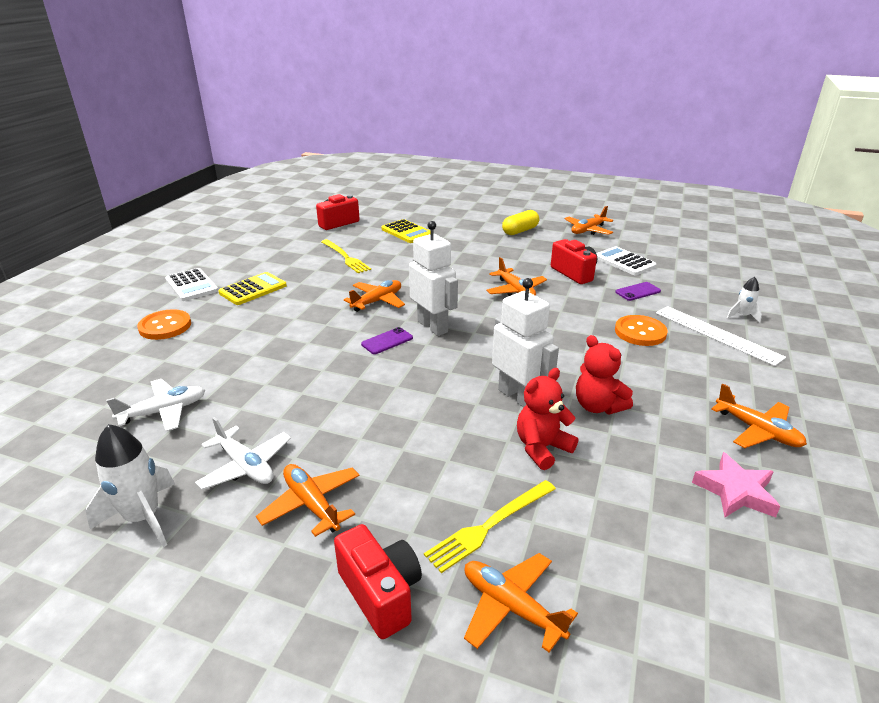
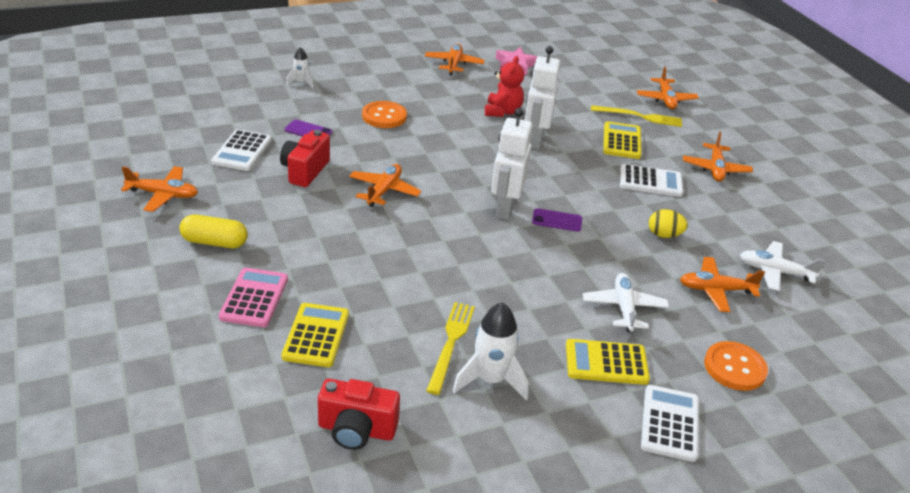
camera: 135 degrees left, 5 degrees up
(143, 518) = (812, 215): white rocket -> white rocket (490, 380)
(245, 466) = (738, 205): white plane -> white plane (624, 308)
(293, 382) = (664, 235): none -> yellow egg
(362, 429) = (650, 181): none -> white calculator
(377, 301) = (509, 260): orange plane -> orange plane (715, 290)
(381, 593) = (713, 129): red camera -> none
(452, 462) = (621, 141): none -> yellow calculator
(457, 228) = (254, 298): none -> pink calculator
(542, 448) = (567, 119): red teddy bear -> none
(716, 334) = (347, 88): white ruler -> none

